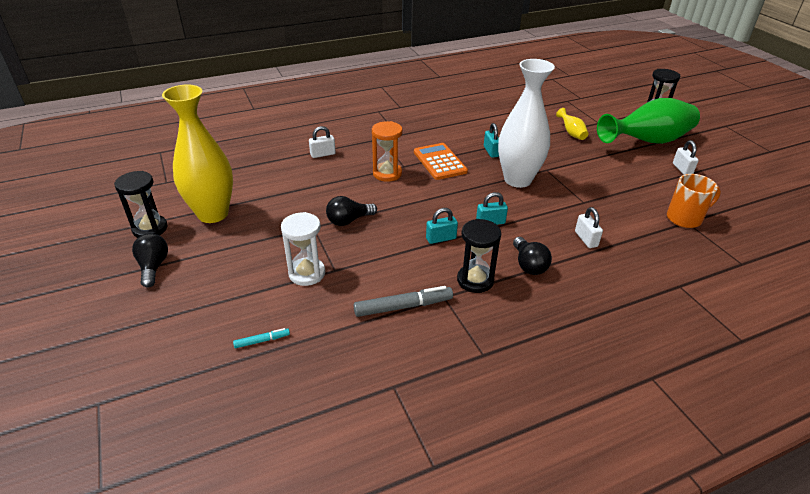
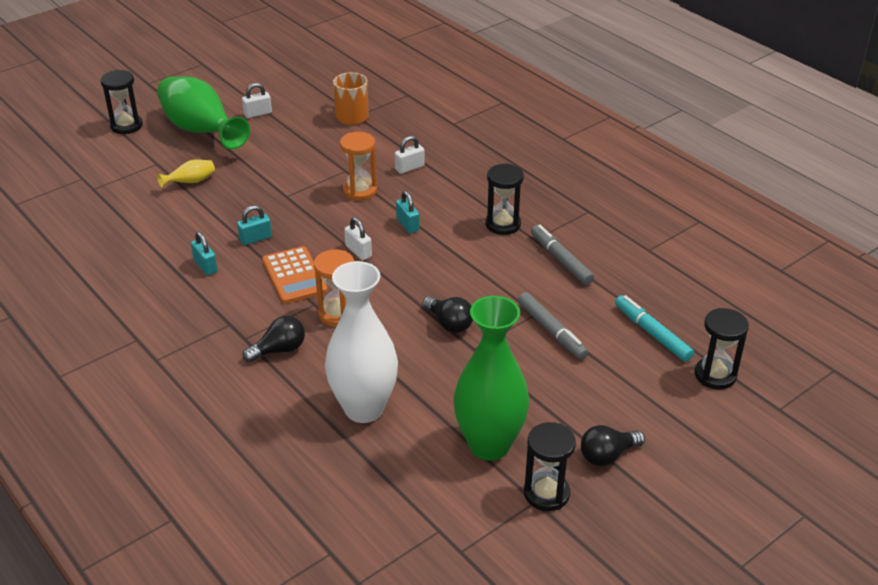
camera: 105 degrees left, 0 degrees up
(177, 369) = (715, 375): none -> black hourglass
(213, 214) = (489, 445): yellow vase -> green vase
(262, 341) = (652, 333): turquoise marker -> turquoise marker, size x1.94
(307, 273) = (551, 331): white hourglass -> grey marker
(323, 154) = (307, 385): white padlock -> white padlock (358, 251)
(439, 162) = (294, 276): orange calculator -> orange calculator turned 75 degrees counterclockwise
(441, 238) = (450, 253): turquoise padlock -> turquoise padlock (205, 266)
(517, 180) = (316, 214): white vase -> white vase (364, 408)
(529, 265) = (465, 197): black light bulb -> black light bulb (279, 350)
(549, 205) = (360, 191): none -> orange hourglass

